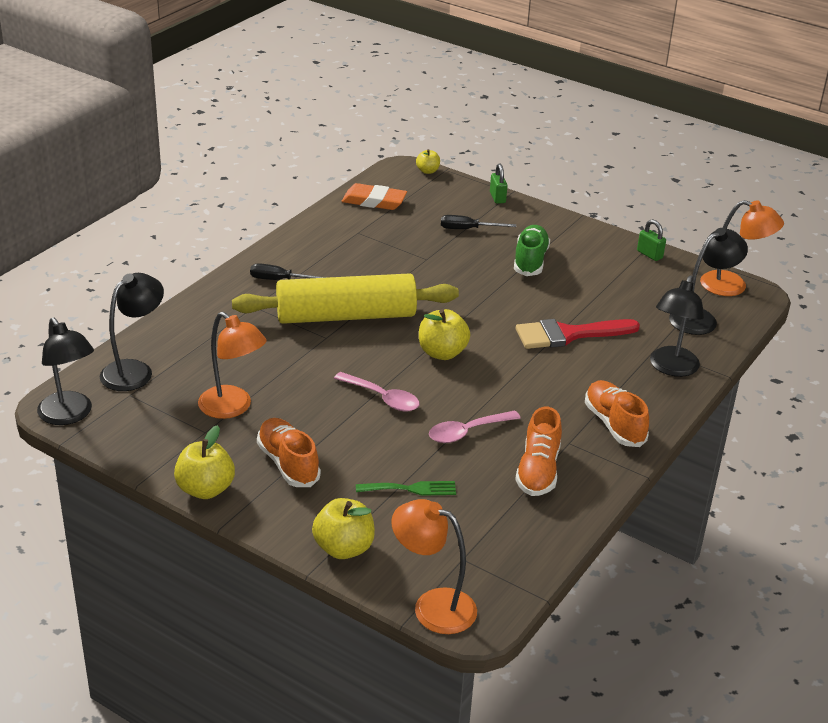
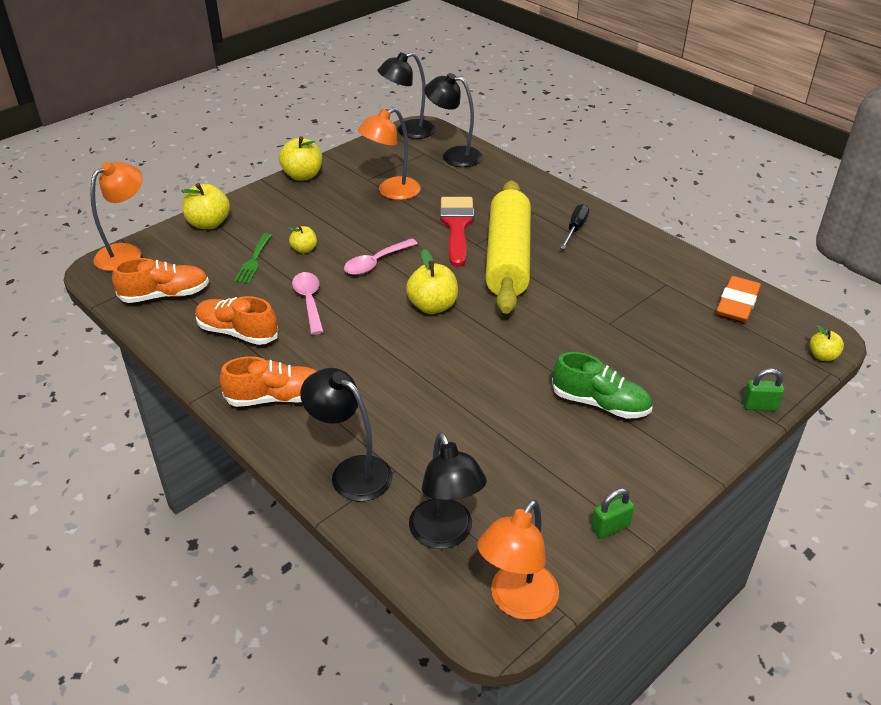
camera: 105 degrees right, 5 degrees up
(134, 370) = (454, 156): black lamp -> black lamp turned 150 degrees clockwise
(288, 463) = (313, 210): orange shoe -> orange shoe (165, 295)
(374, 454) = (304, 249): none -> yellow apple
(468, 229) = (675, 365): black screwdriver -> none
(568, 335) = (440, 401): red brush -> red brush (456, 226)

